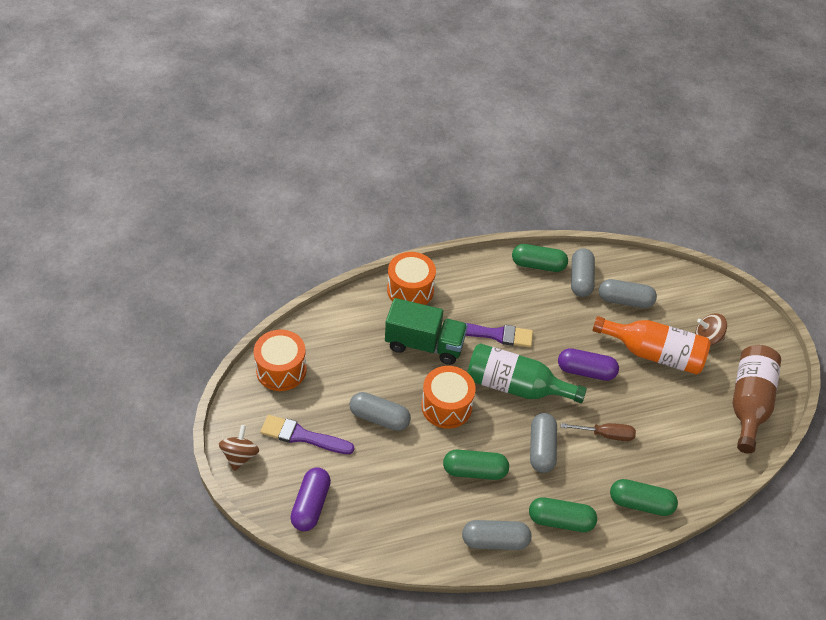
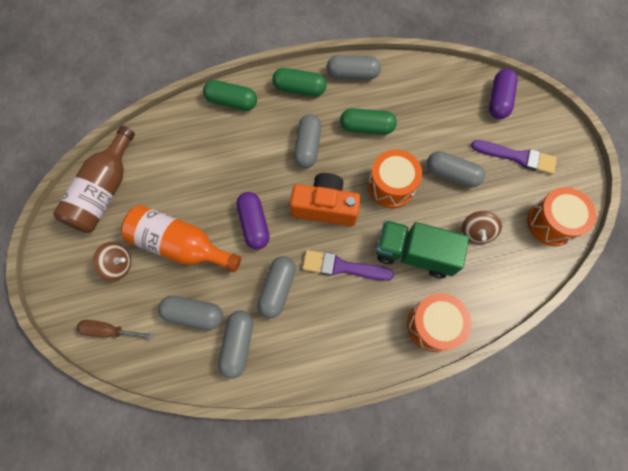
camera: 175 degrees left, 20 degrees up
(240, 456) = (566, 139): brown spinning top -> brown spinning top (476, 232)
(515, 386) = (325, 207): green bottle -> orange camera
(538, 265) = (285, 366): green capsule -> none
(553, 318) = (277, 289): none -> grey capsule
(586, 371) = (254, 224): purple capsule -> purple capsule turned 60 degrees clockwise
(605, 435) = (248, 160): brown screwdriver -> brown screwdriver (110, 331)

